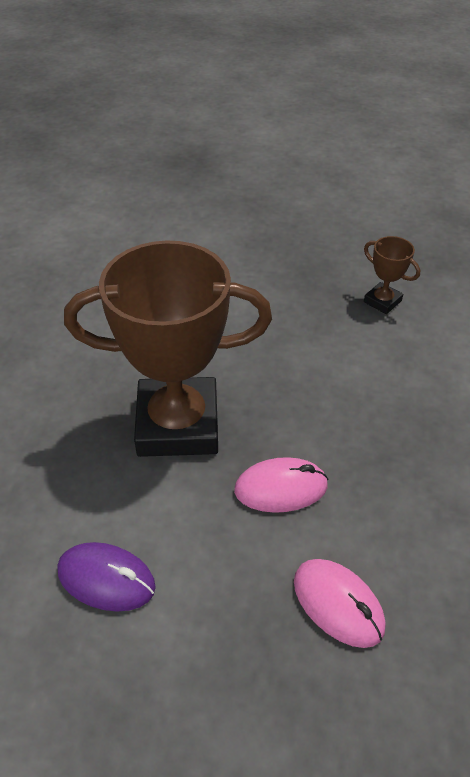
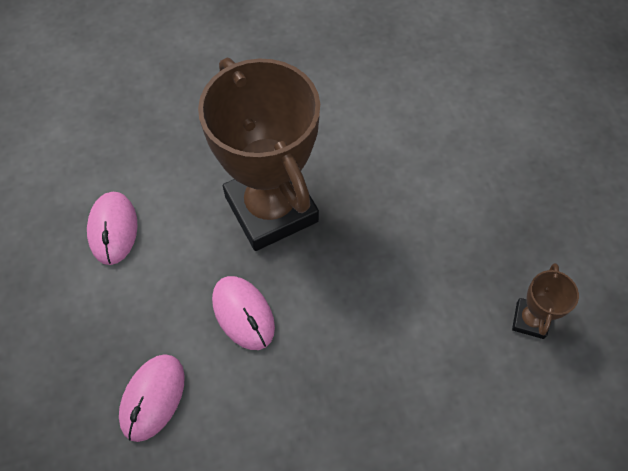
camera: 65 degrees right, 15 degrees up
(106, 579) = (113, 229): purple mouse -> pink mouse

